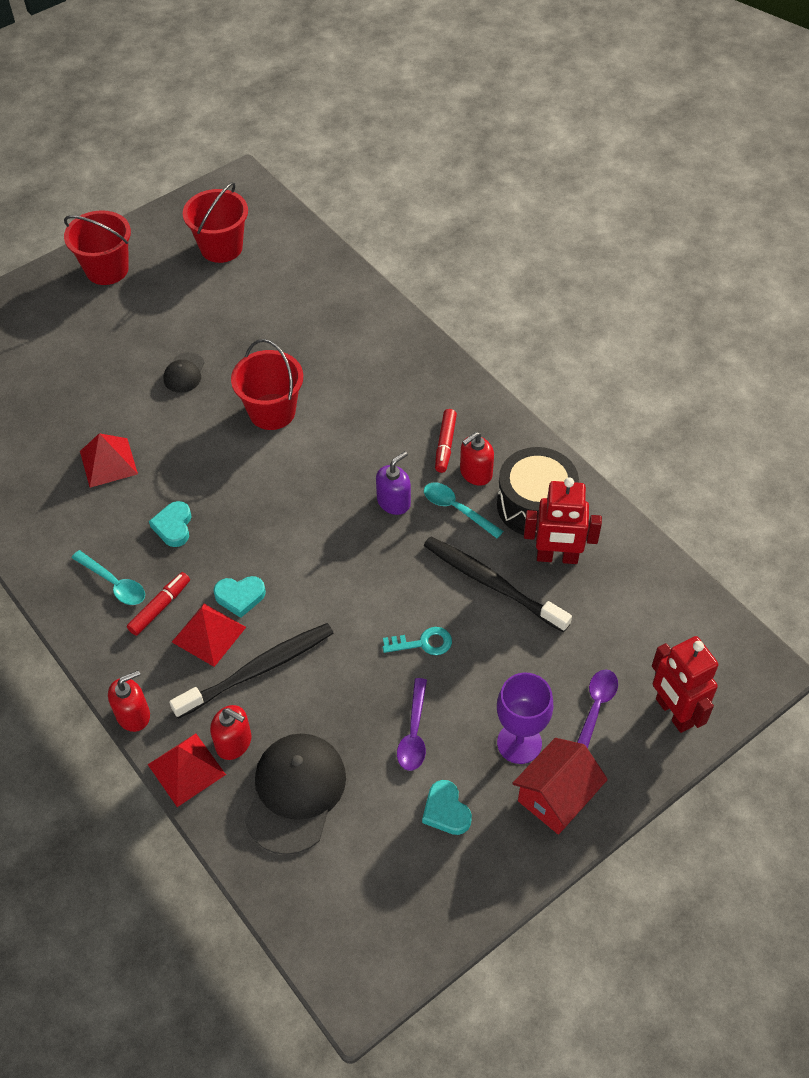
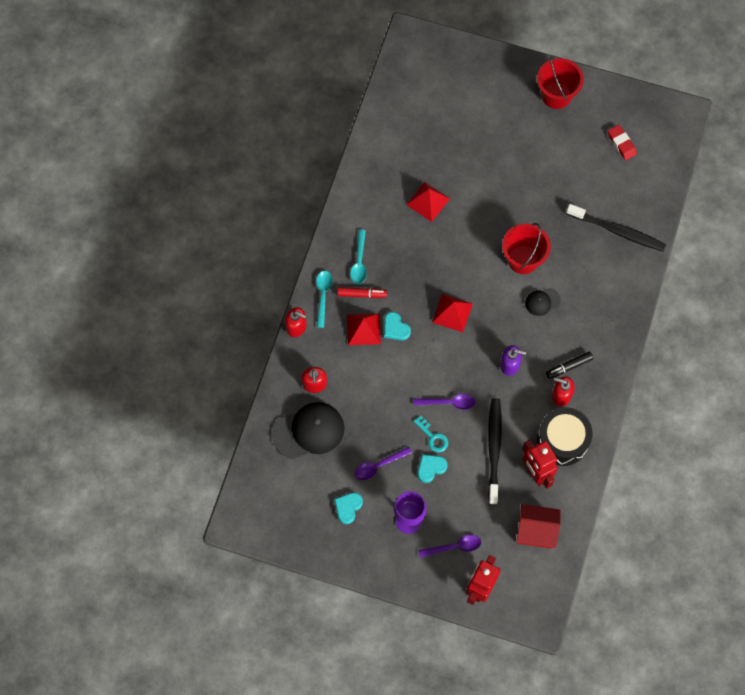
camera: 55 degrees right, 15 degrees up
(173, 526) = (413, 264): turquoise heart -> turquoise heart (431, 468)
(184, 373) = (514, 194): black cap -> black cap (542, 301)
(186, 769) = (286, 372): red pyramid -> red pyramid (452, 313)
(221, 247) = (621, 144): red bucket -> red eraser
(257, 670) = (360, 367): black toothbrush -> black toothbrush (617, 231)
(390, 596) = (449, 402): none -> purple spoon
(445, 445) = (568, 366): red marker -> black marker
(456, 509) = (529, 400): turquoise spoon -> turquoise spoon (323, 295)
(556, 797) = (391, 556): red house -> red house (536, 531)

